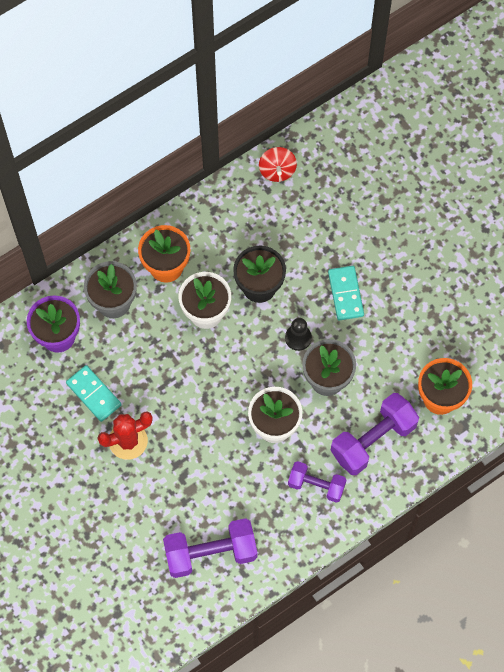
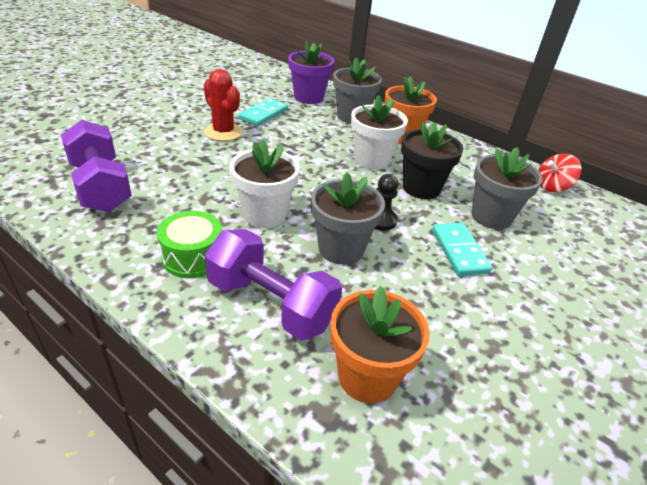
camera: 70 degrees right, 30 degrees down
(309, 247) = (491, 216): none -> grey flower pot
(316, 485) = (193, 257): purple dumbbell -> green drum
(345, 294) = (459, 251): turquoise domino -> turquoise domino turned 75 degrees counterclockwise

